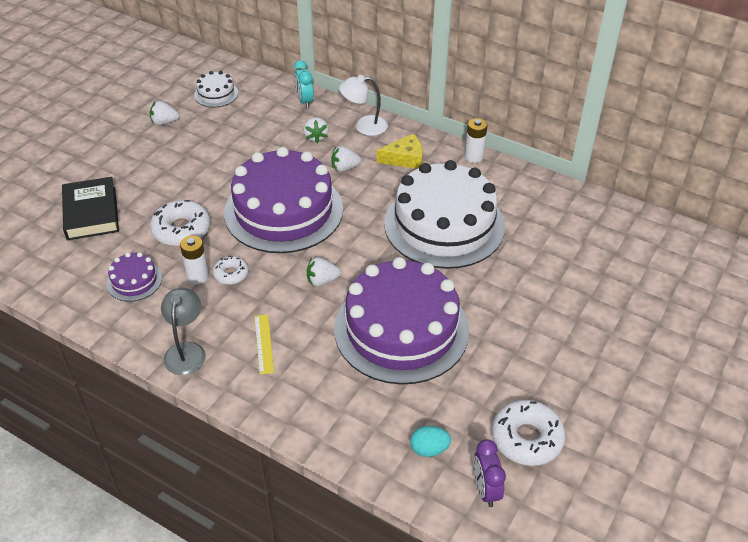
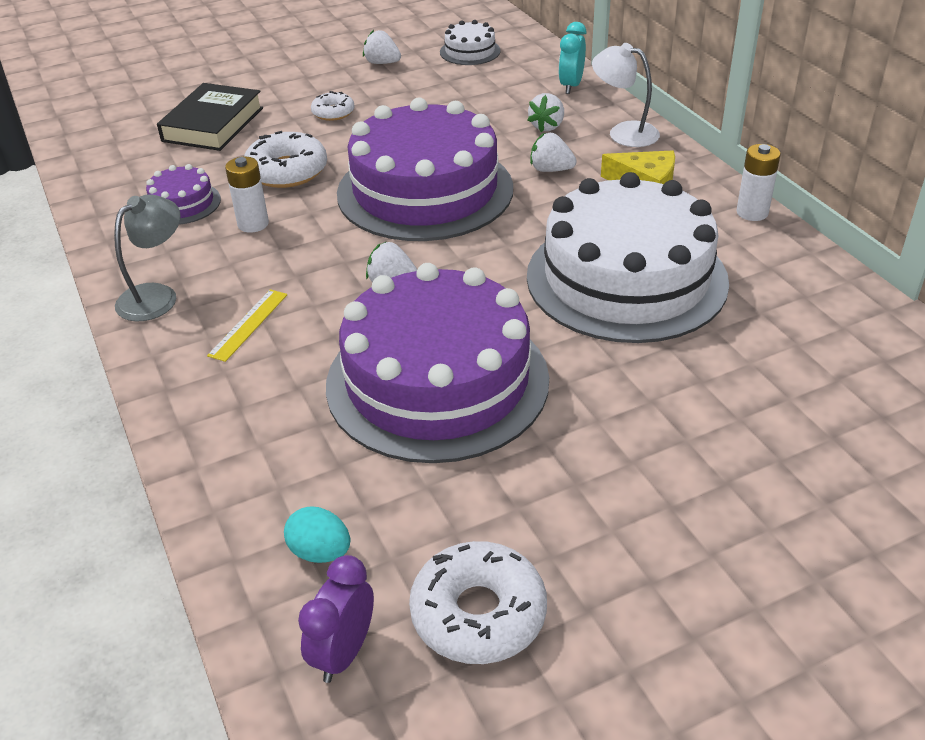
camera: 35 degrees right, 5 degrees down
(231, 274) = (292, 235): white donut -> white donut (333, 112)

